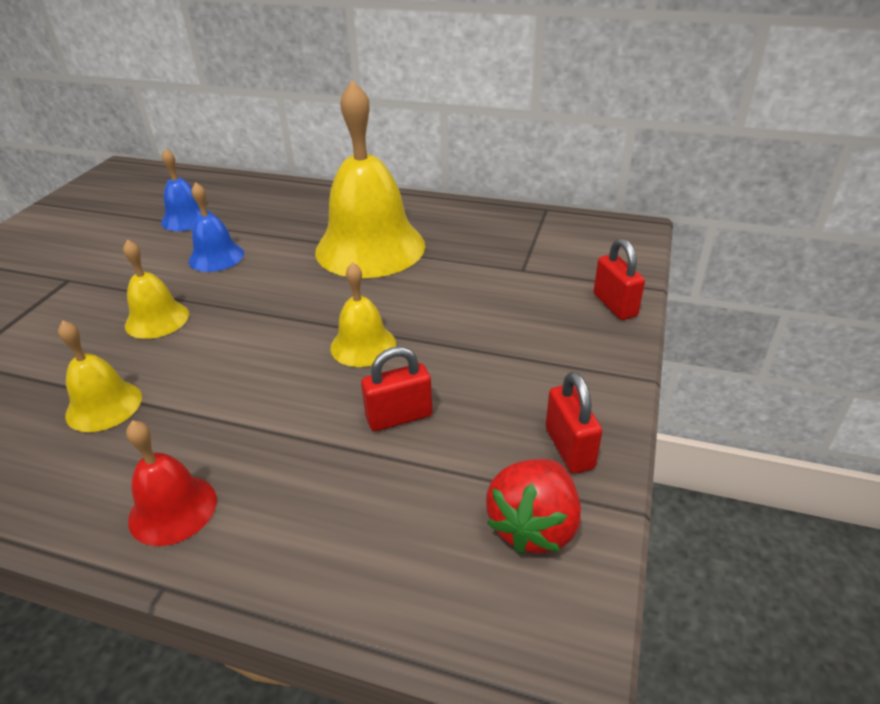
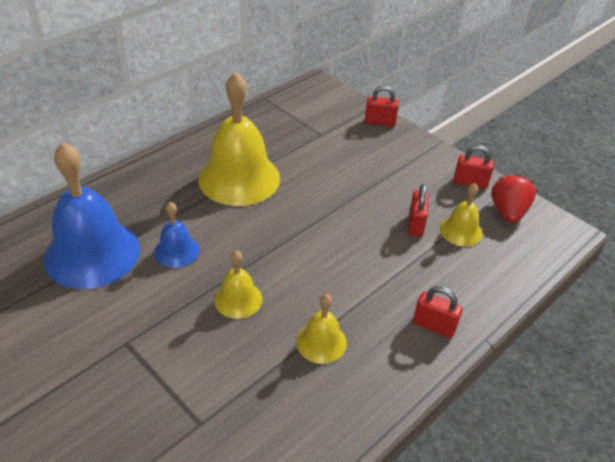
camera: 65 degrees left, 5 degrees up
(173, 509) = (433, 326): red bell -> red padlock
(186, 219) = (92, 253): blue bell -> blue bell, size x2.04
(363, 345) = (345, 217): yellow bell -> yellow bell (460, 231)
(534, 526) = (508, 212): red strawberry -> red strawberry turned 135 degrees counterclockwise

